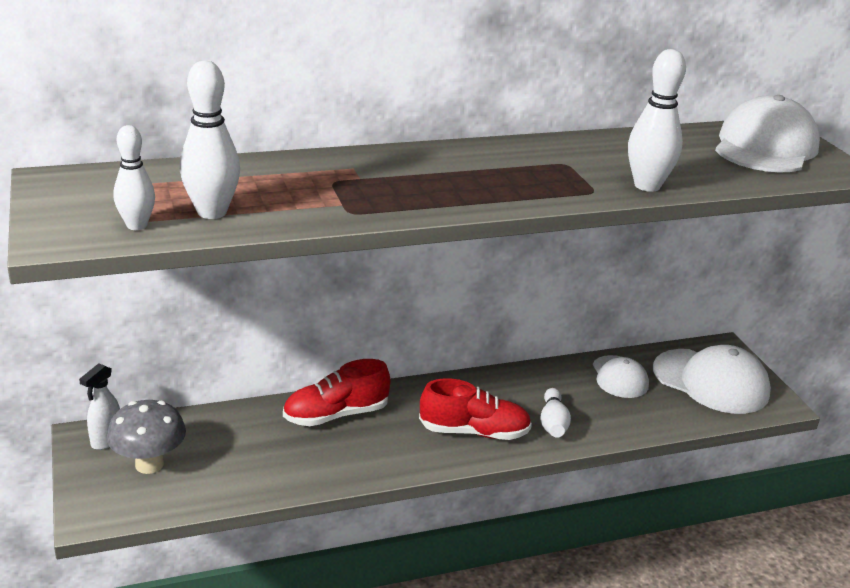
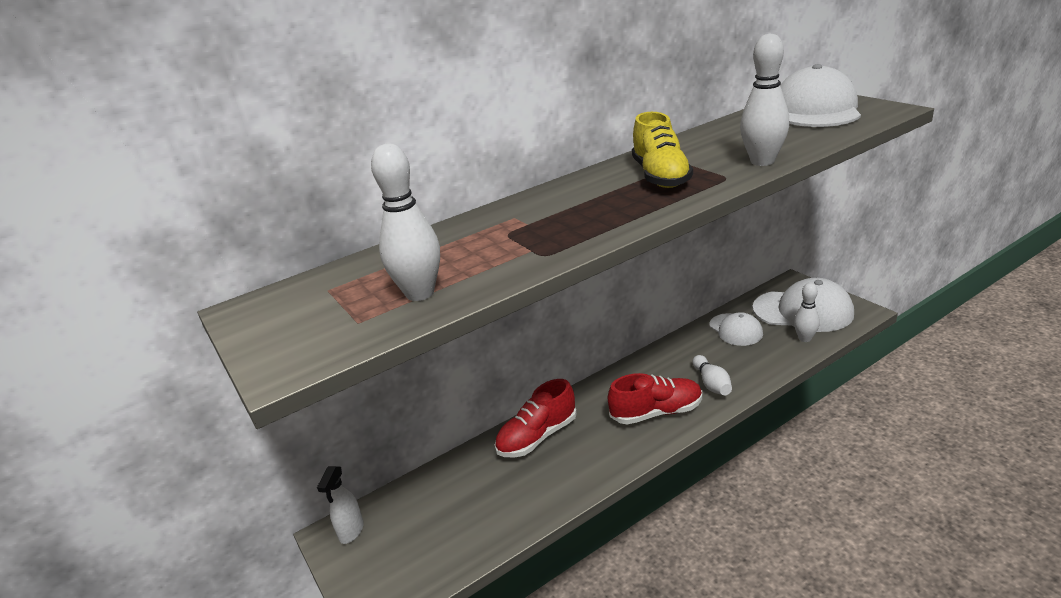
camera: 10 degrees left, 0 degrees up
(137, 225) = (357, 328): white bowling pin -> white bowling pin (805, 338)
(149, 464) = (402, 540): grey mushroom -> none
(530, 170) = (660, 176): none -> yellow shoe

